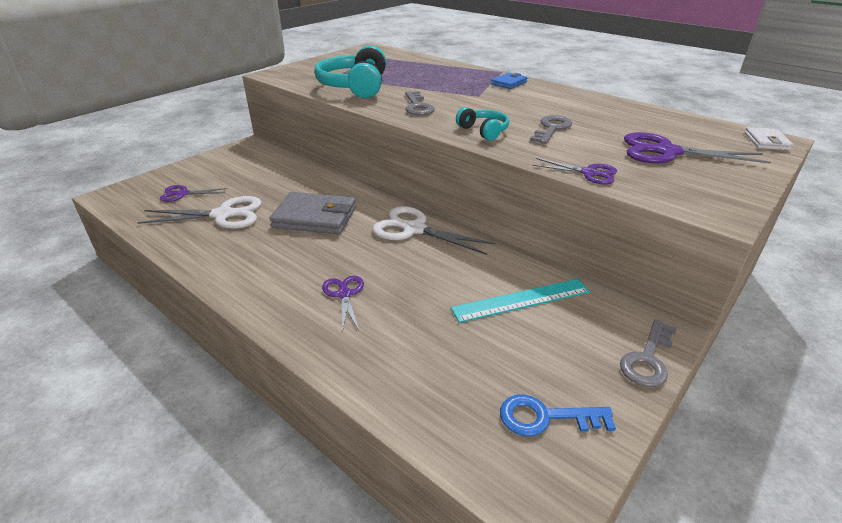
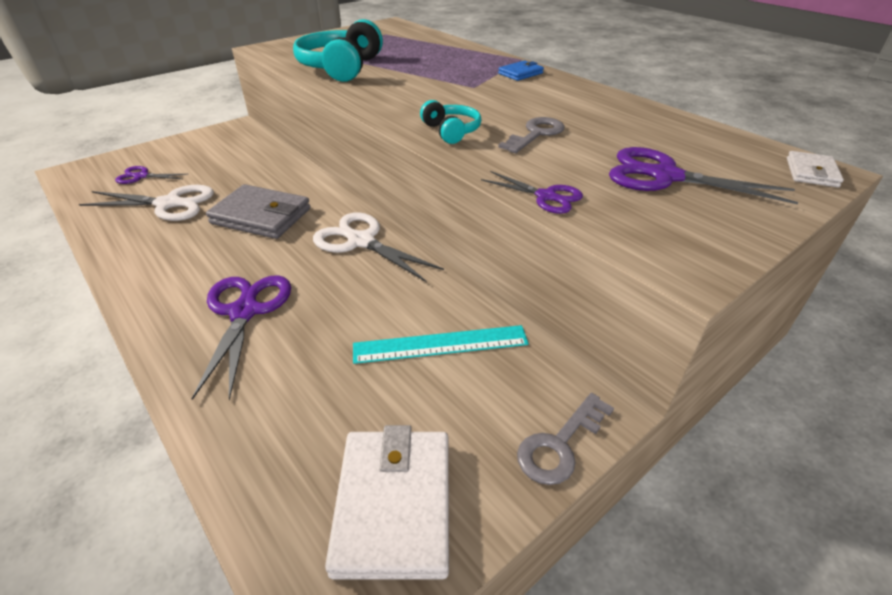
camera: 10 degrees right, 5 degrees up
(344, 294) = (244, 312): purple scissors -> purple scissors, size x1.74
(417, 106) = (395, 95): grey key -> none
(545, 417) = (394, 504): blue key -> white wallet

